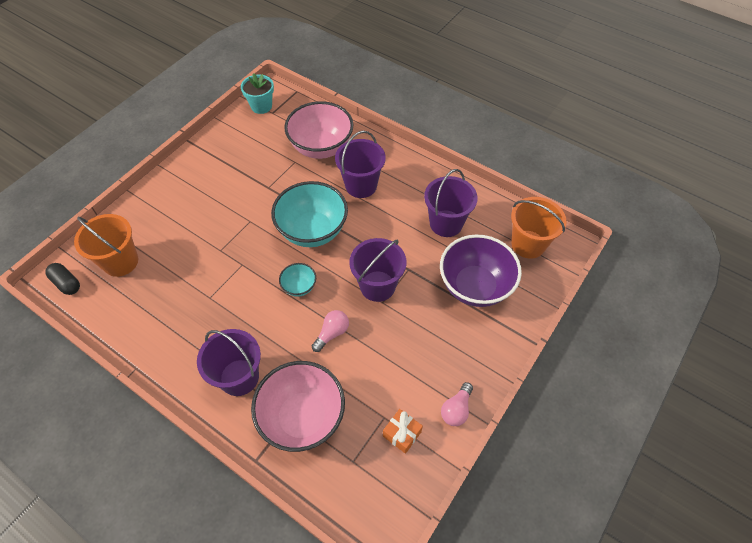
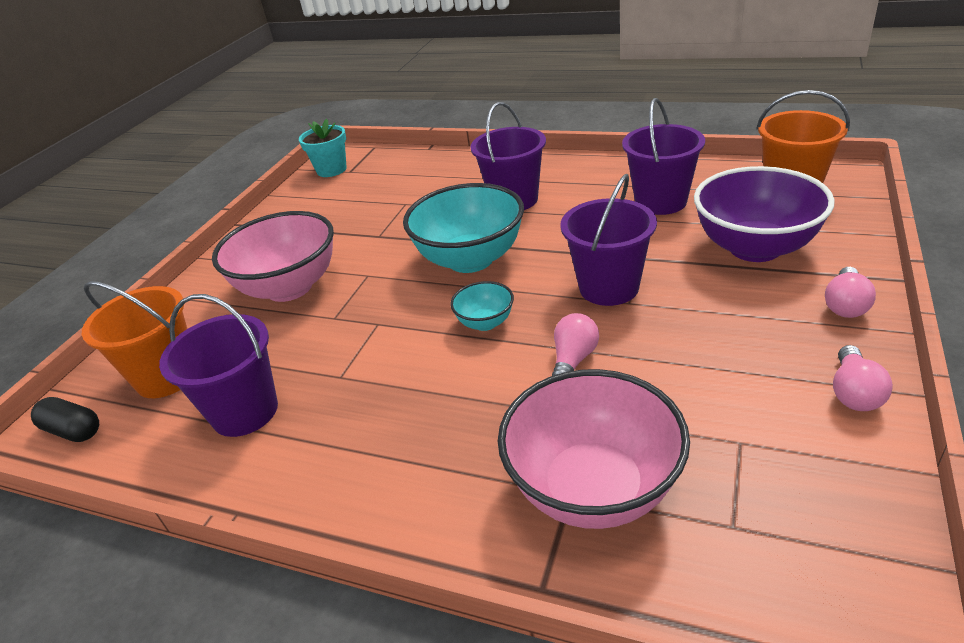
camera: 10 degrees left, 20 degrees down
(239, 377) = (443, 466): purple bucket -> purple bucket (245, 411)
(321, 147) = (436, 182): pink bowl -> pink bowl (289, 287)
(402, 434) = (790, 455): orange gift -> none
(493, 350) = (845, 305): none -> pink light bulb

